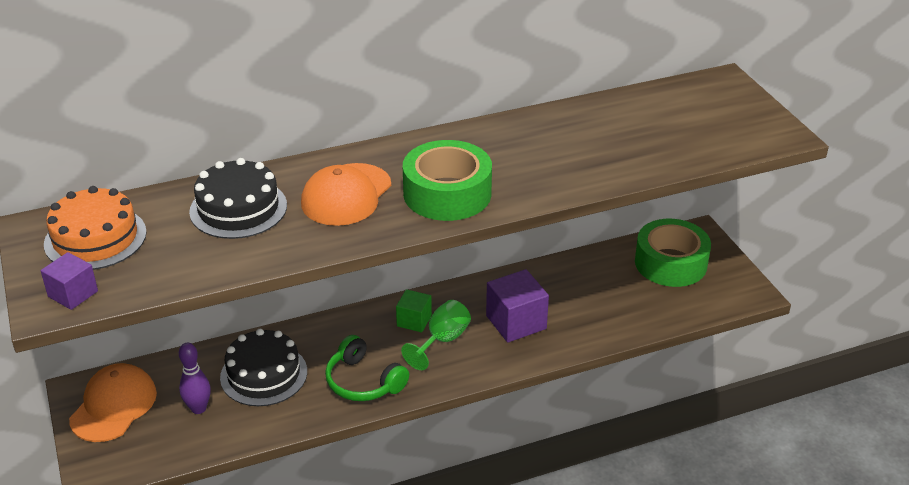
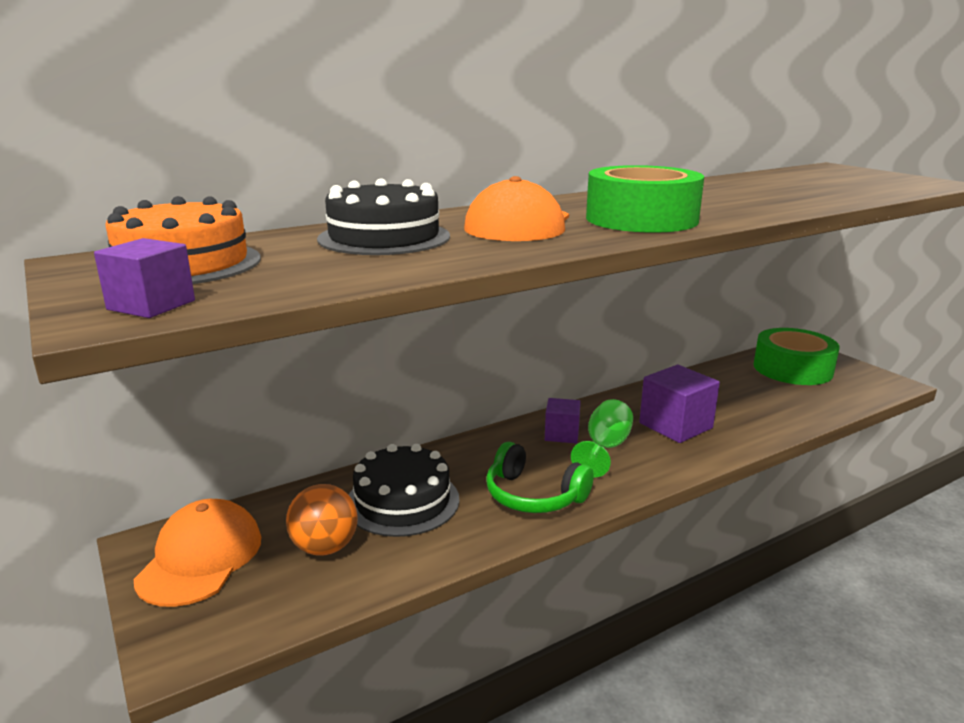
camera: 10 degrees left, 15 degrees down
(198, 408) = (325, 547): purple bowling pin -> orange ball
(414, 321) = (561, 434): green cube -> purple cube

